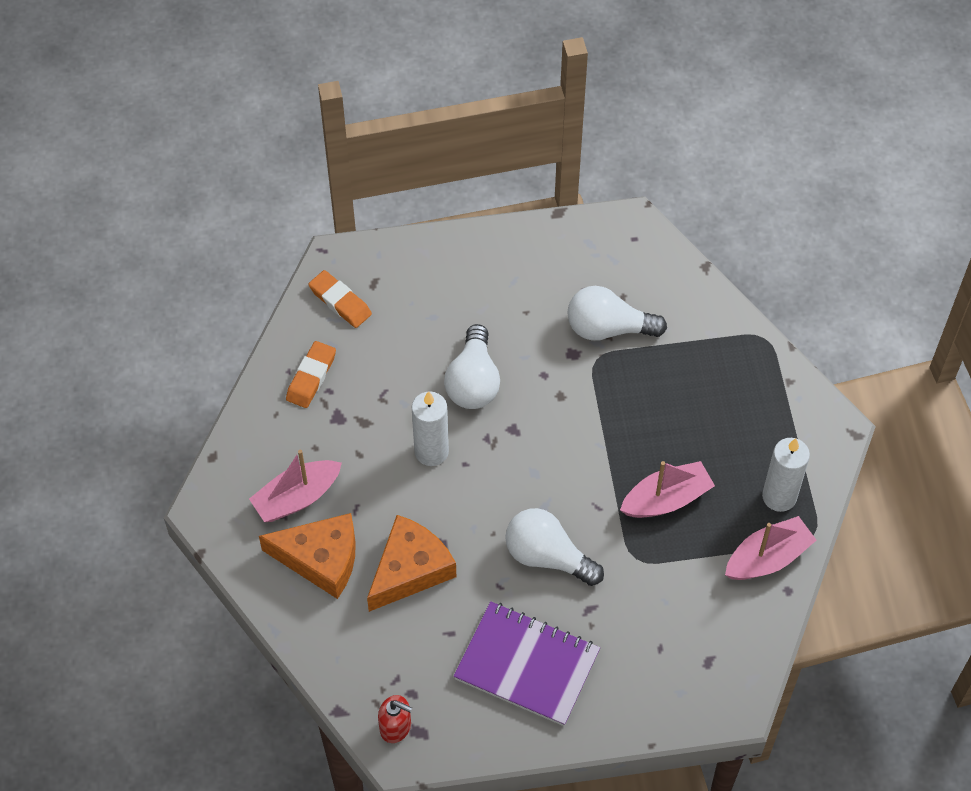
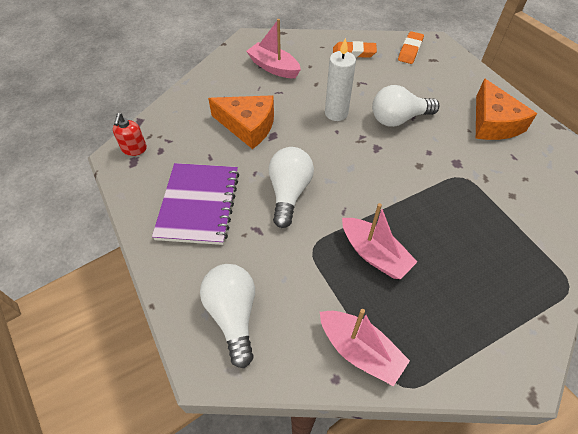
camera: 70 degrees right, 5 degrees down
(320, 559) = (238, 87): orange cheese -> orange cheese (493, 123)
(608, 328) = (492, 177): white light bulb -> white light bulb (233, 315)
(779, 496) = (425, 343): white candle -> none

